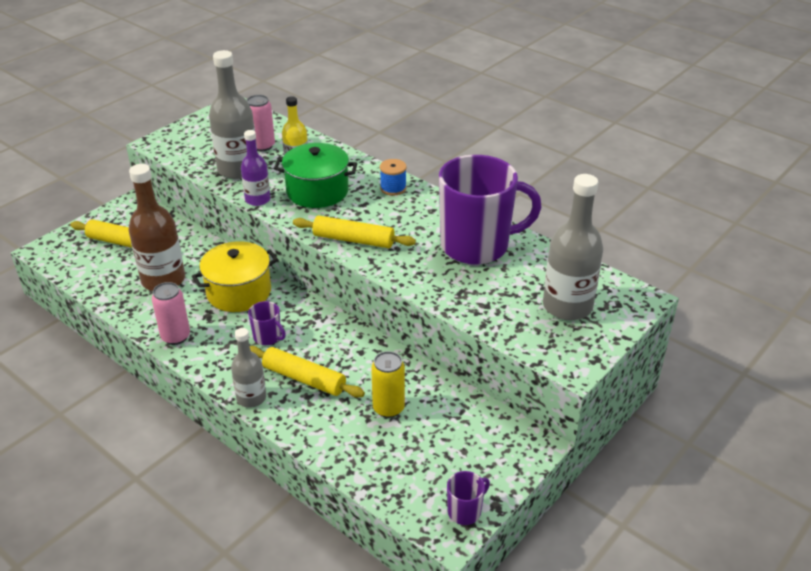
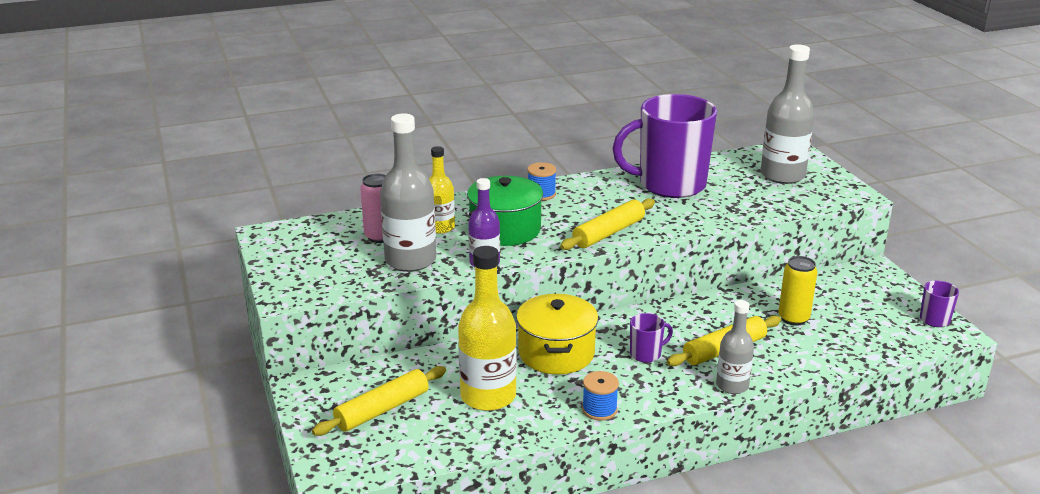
camera: 60 degrees left, 10 degrees down
(163, 280) = (488, 396): brown bottle -> yellow bottle
(176, 337) = (599, 409): pink can -> blue spool
(476, 246) = (670, 185): purple mug -> purple mug turned 120 degrees counterclockwise

